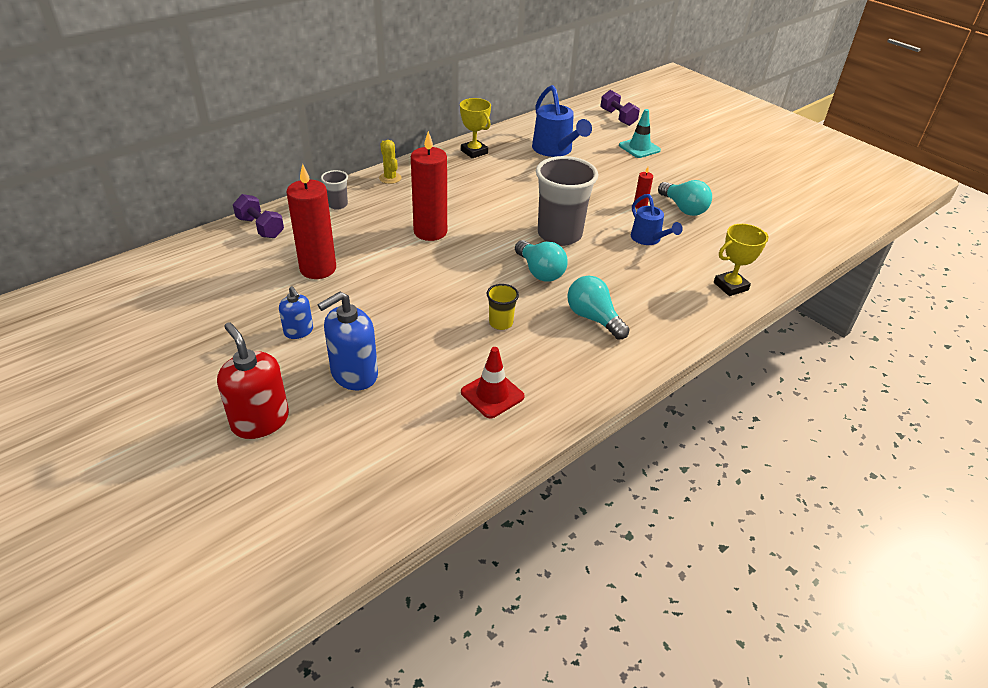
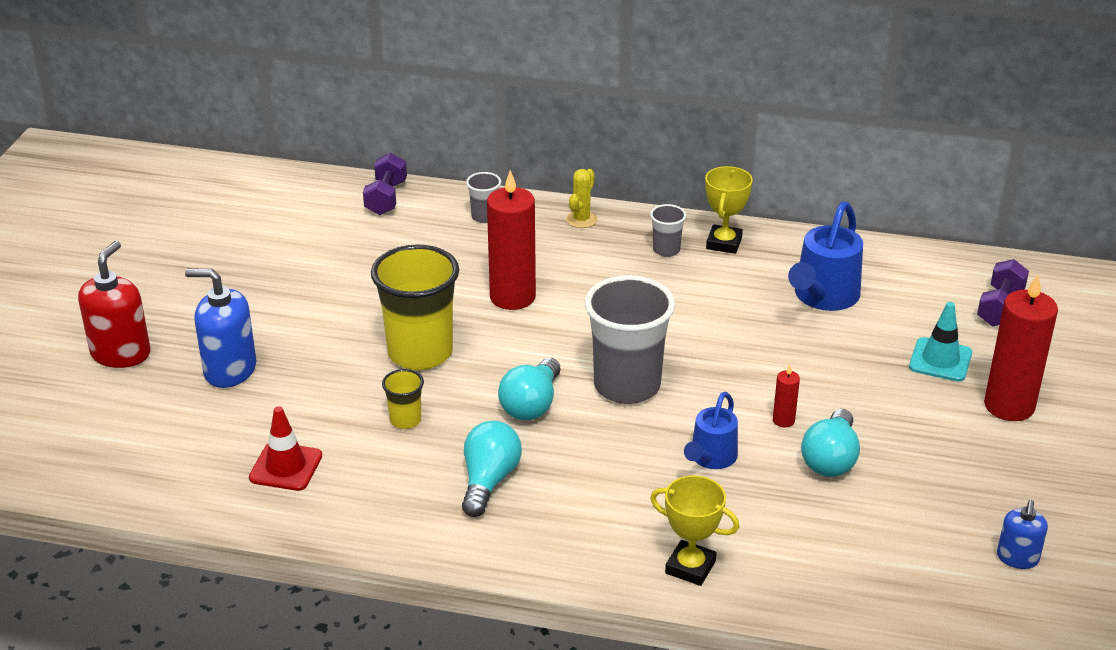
camera: 55 degrees right, 5 degrees down
(298, 331) = (256, 307): blue soap dispenser -> blue soap dispenser (1017, 558)
(318, 269) = (361, 266): red candle -> red candle (1009, 406)
(440, 287) = (420, 353): none -> yellow cup
(456, 169) = (666, 250): none -> grey cup

